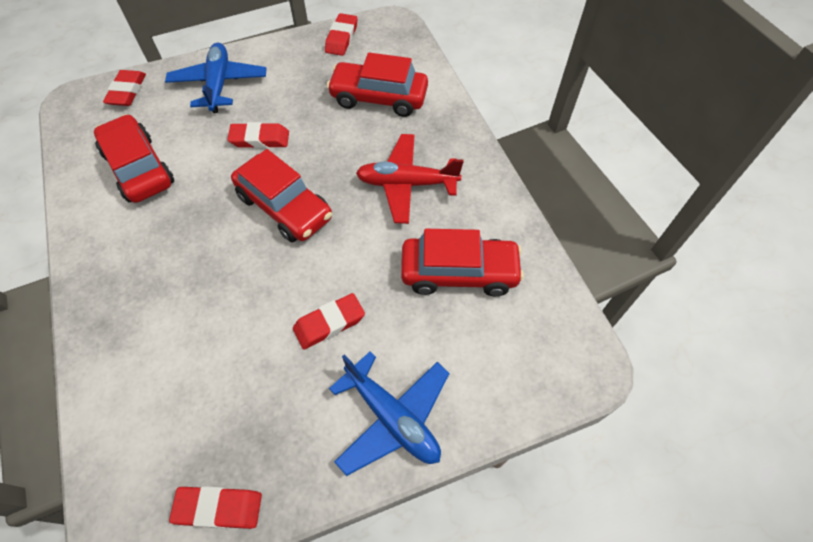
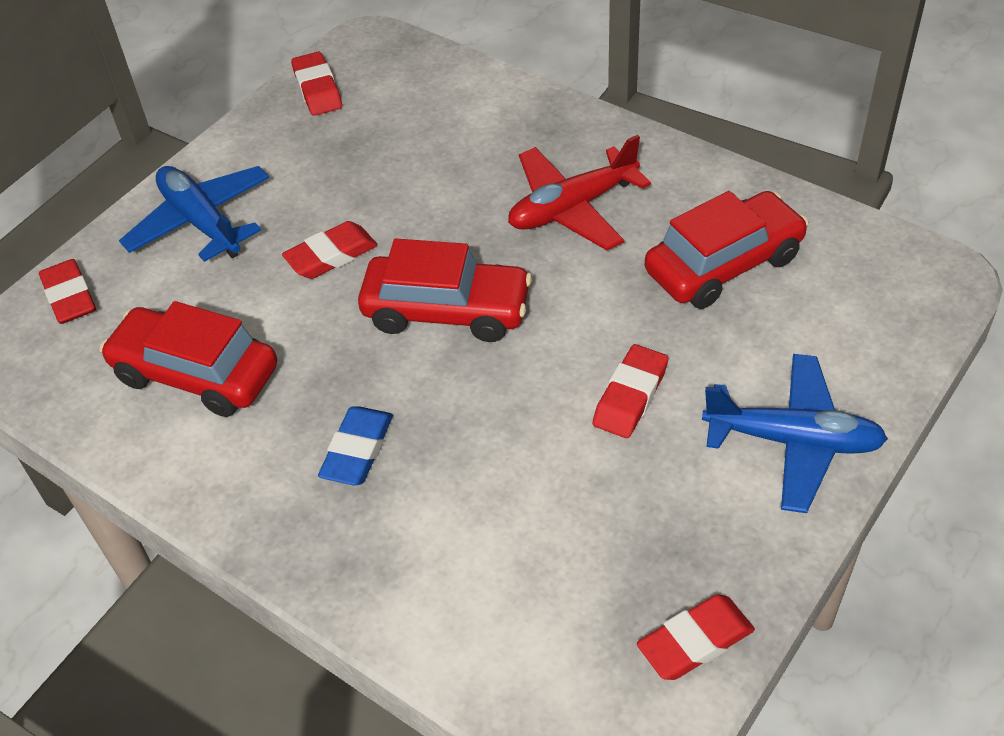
camera: 30 degrees left, 10 degrees down
(168, 261) = (357, 450): none -> blue eraser
(379, 98) = (440, 133): red car -> none

